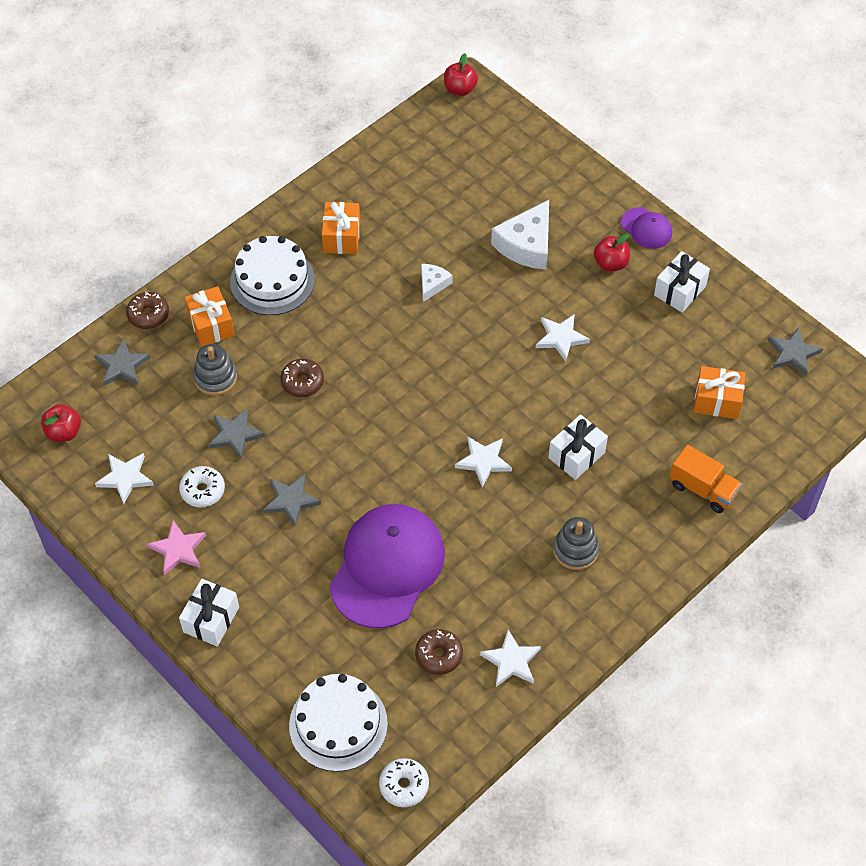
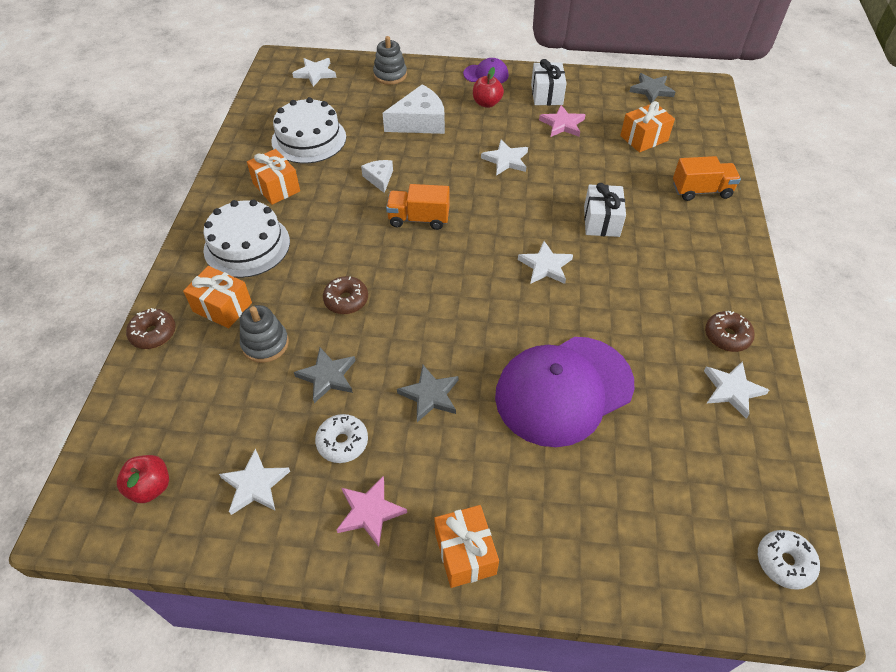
camera: 40 degrees left, 5 degrees down
(122, 366) = (163, 390): grey star -> none
(211, 619) = (465, 553): white gift -> orange gift
(338, 724) = (674, 555): white cake -> white cake (309, 139)
(387, 567) = (563, 390): purple cap -> purple cap turned 105 degrees counterclockwise
(426, 347) = (418, 219): none -> orange truck
(439, 655) = (679, 428): brown donut -> brown donut (727, 336)
(460, 89) = (275, 63): red apple -> none
(485, 125) = (315, 73): none -> white star
(526, 245) = (419, 122): white cheese -> white cheese turned 105 degrees counterclockwise
(575, 550) = (676, 280): grey stacking toy -> grey stacking toy (390, 75)
(656, 334) = (562, 124): none -> pink star

